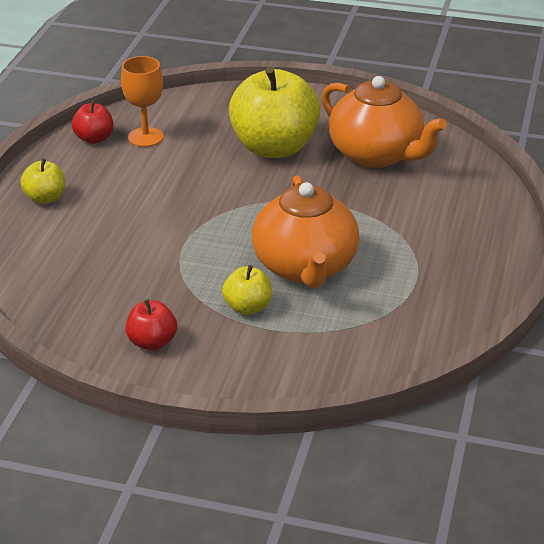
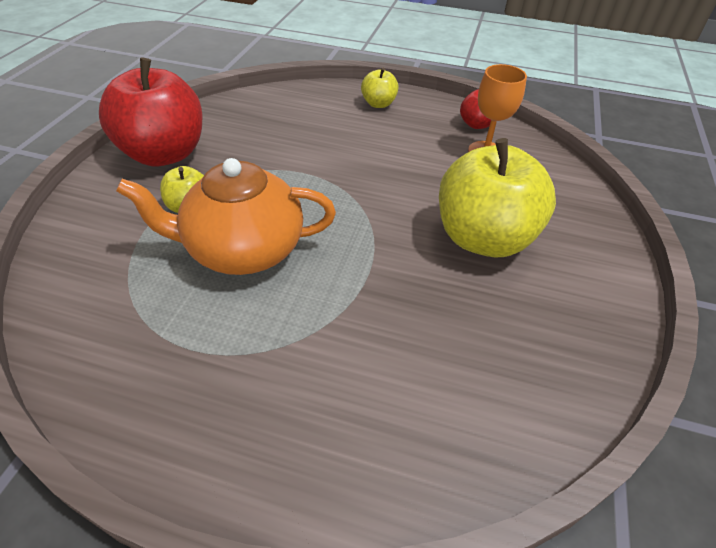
camera: 90 degrees right, 10 degrees up
(152, 342) = (164, 154): red apple -> red apple, size x2.16
(377, 154) = (485, 336): orange teapot -> none

